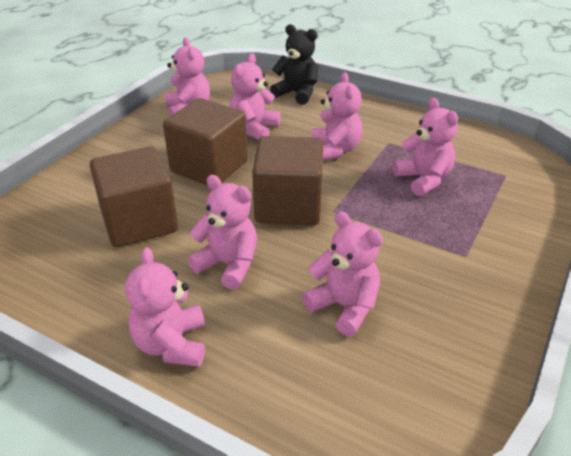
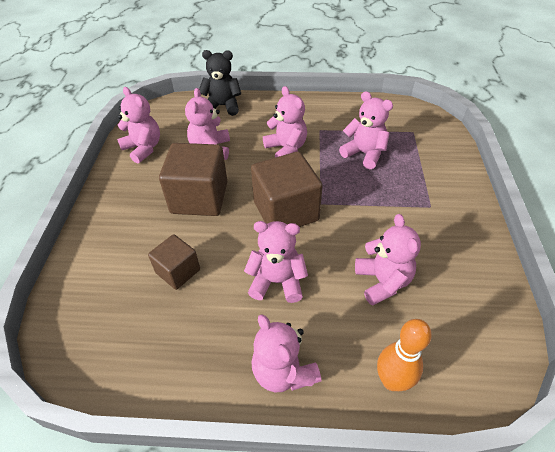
camera: 25 degrees left, 10 degrees up
(139, 222) = (178, 271): brown cube -> brown cube, size x0.57
(278, 402) = (392, 381): none -> orange bowling pin
(344, 307) = (382, 281): pink teddy bear -> pink teddy bear turned 60 degrees clockwise

